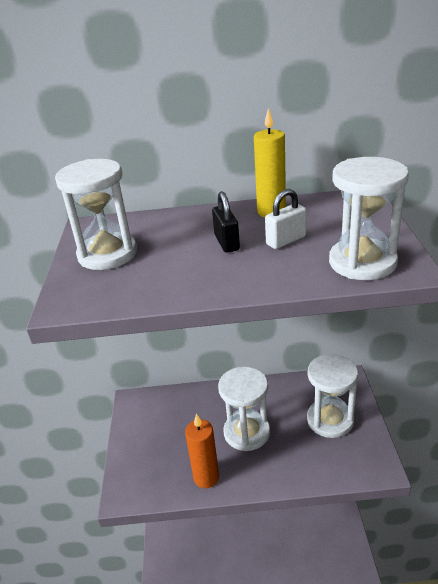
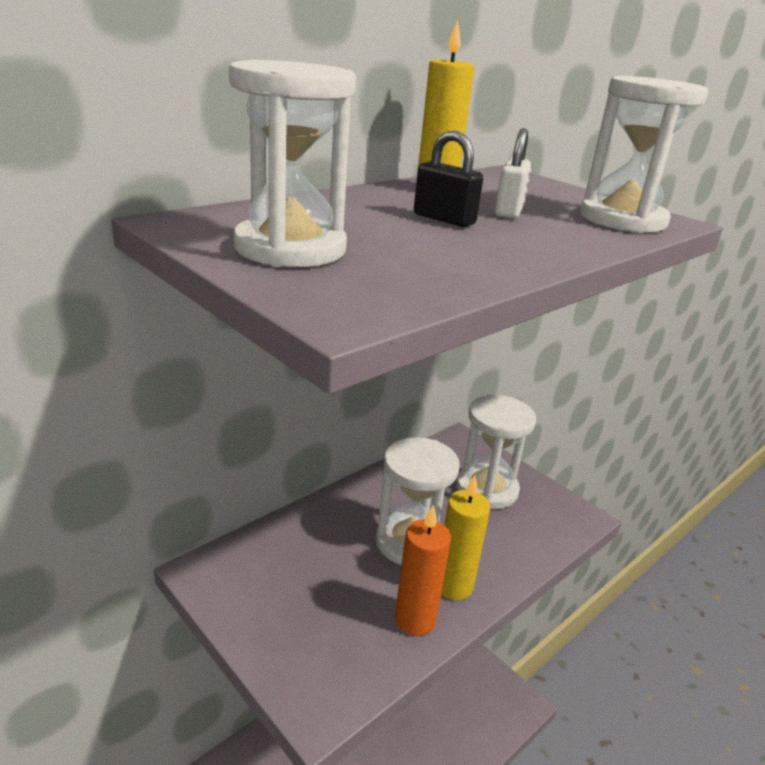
camera: 45 degrees left, 5 degrees down
(245, 470) = (453, 586): none -> yellow candle

